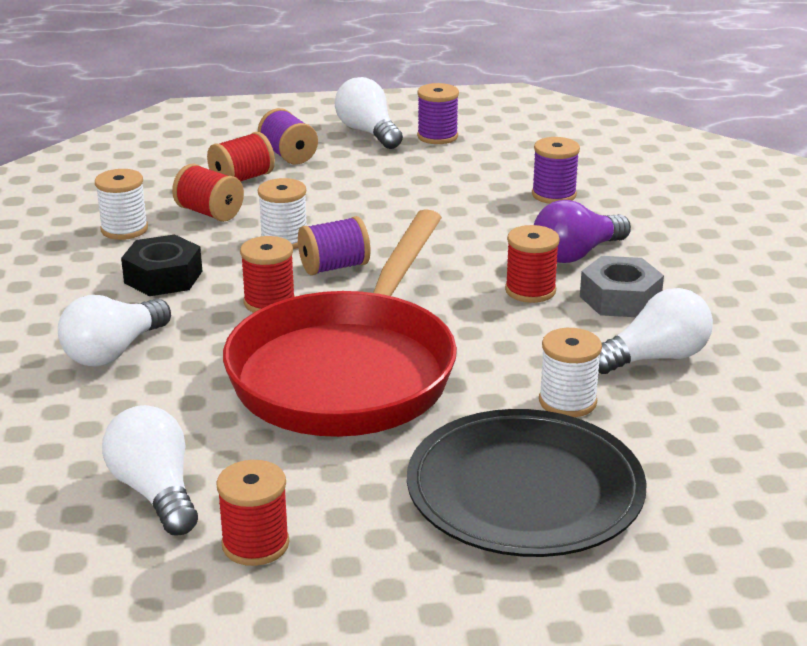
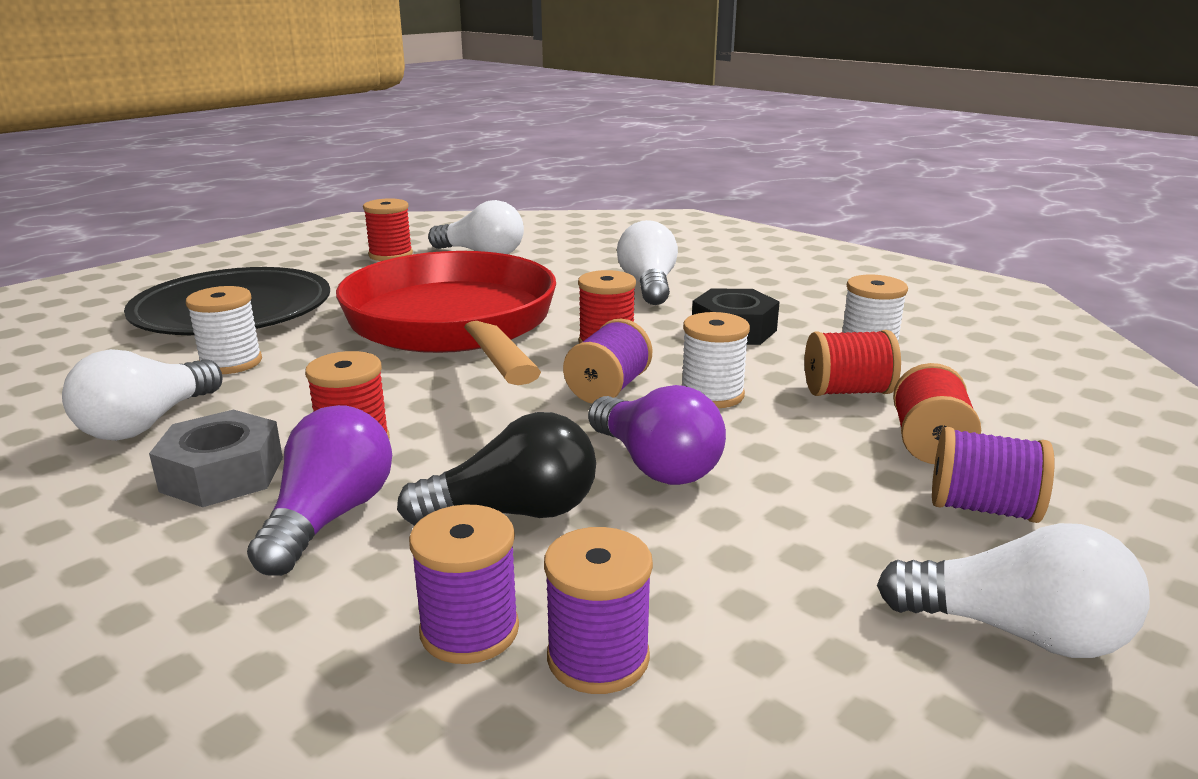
camera: 140 degrees right, 5 degrees down
(387, 218) = (655, 465): none -> purple light bulb
(437, 136) = (898, 697): purple spool -> purple spool (598, 658)
(486, 224) = (513, 512): none -> black light bulb

